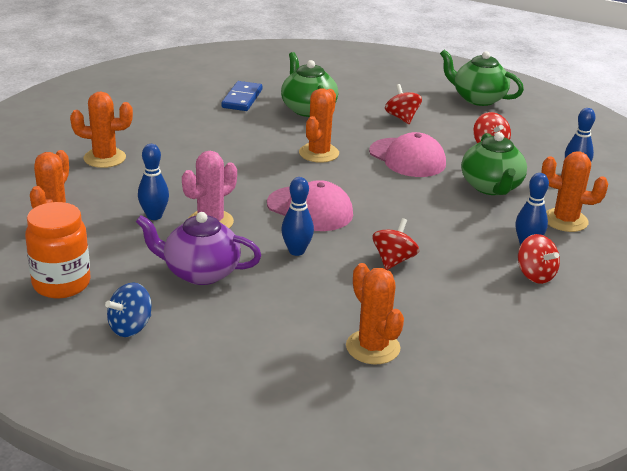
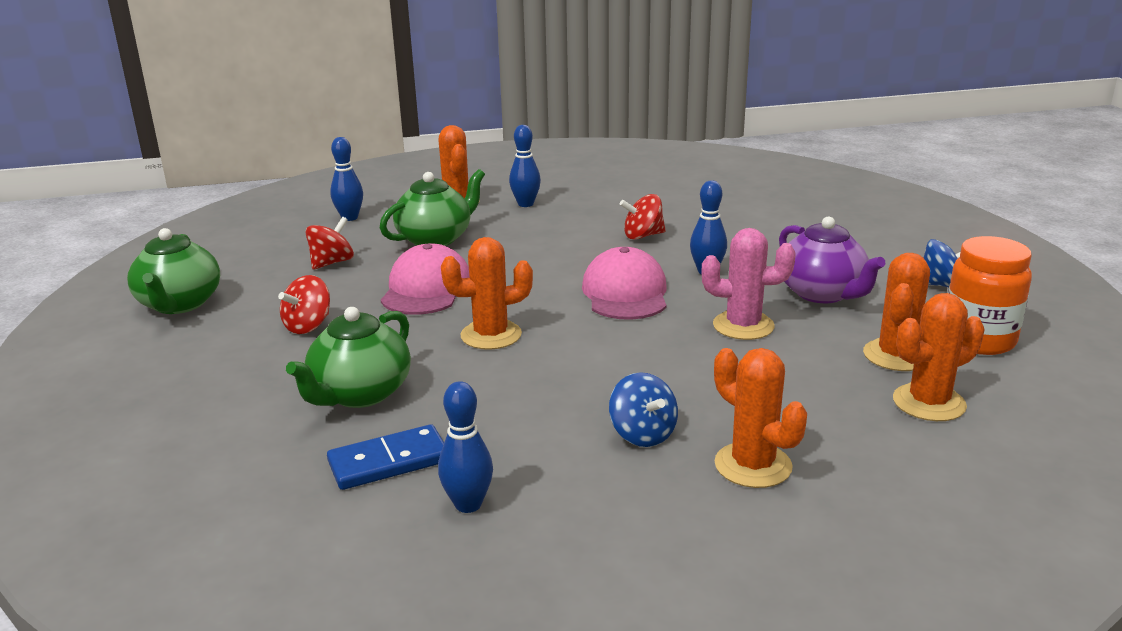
camera: 125 degrees left, 5 degrees down
(154, 216) = (794, 358): blue bowling pin -> blue bowling pin (468, 504)
(168, 148) = (642, 434): none -> blue spinning top
(373, 347) = (765, 209): orange cactus -> orange cactus (896, 355)
(535, 275) = (568, 193): red spinning top -> none

